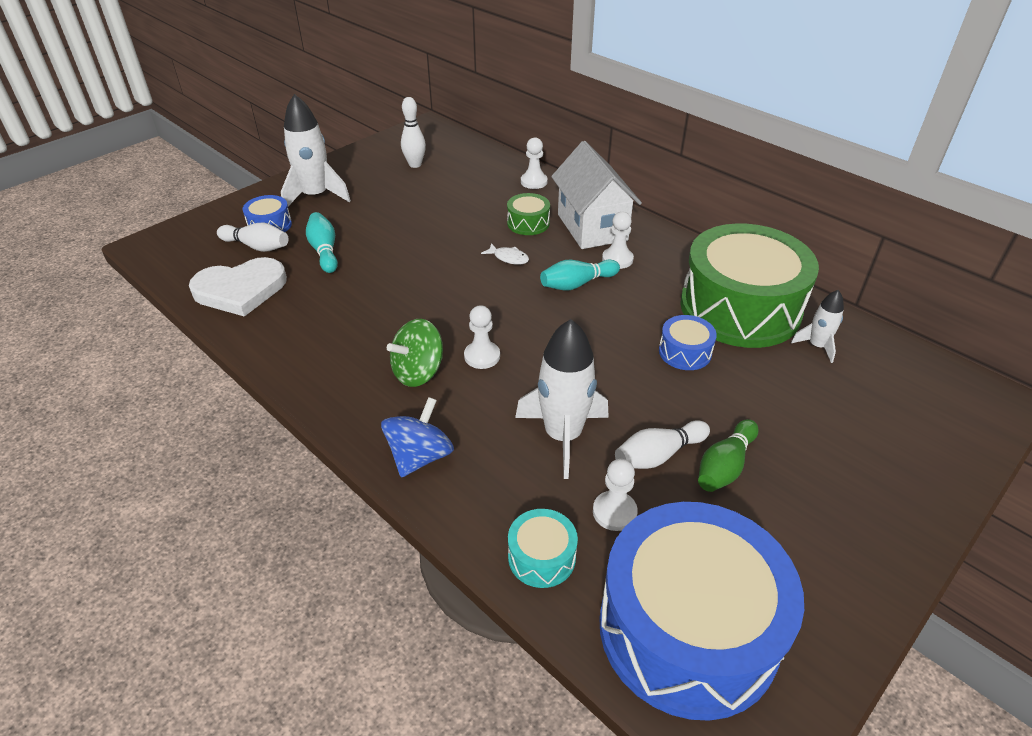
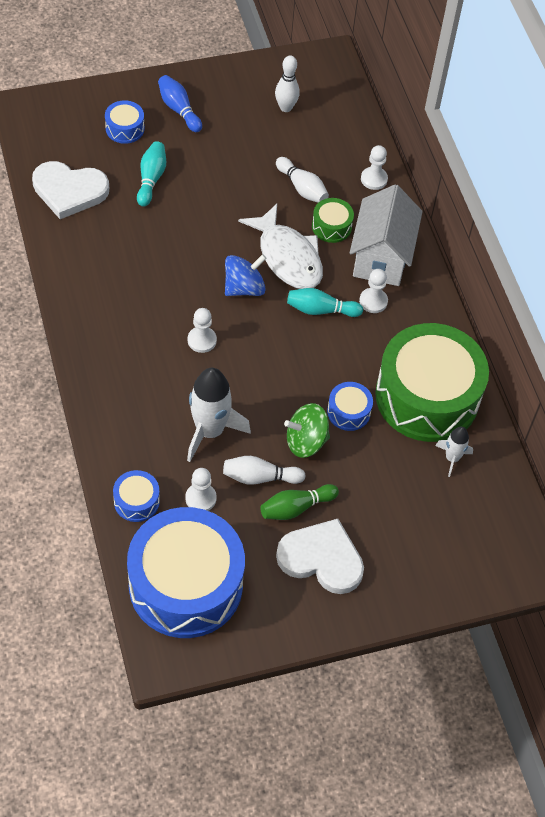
camera: 25 degrees right, 15 degrees up
(257, 246) = (103, 149): white bowling pin -> white bowling pin (302, 188)
(315, 196) = (179, 109): white rocket -> blue bowling pin
(418, 372) = (149, 331): green spinning top -> green spinning top (306, 441)
(420, 456) = (109, 397): blue spinning top -> blue spinning top (244, 288)
(508, 258) = (288, 257): white fish -> white fish, size x2.50
(541, 557) = (136, 501): turquoise drum -> blue drum
(804, 505) = (321, 559): none -> white heart

